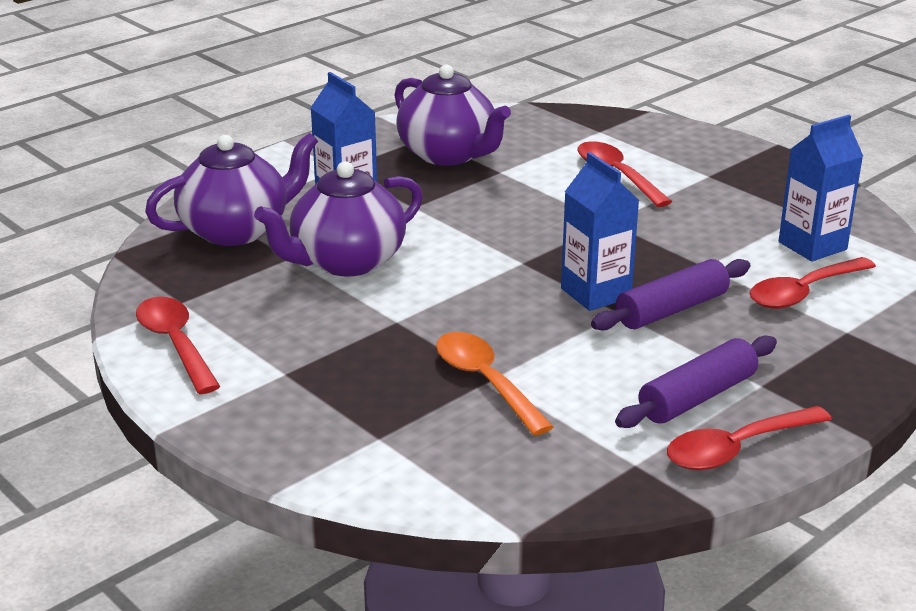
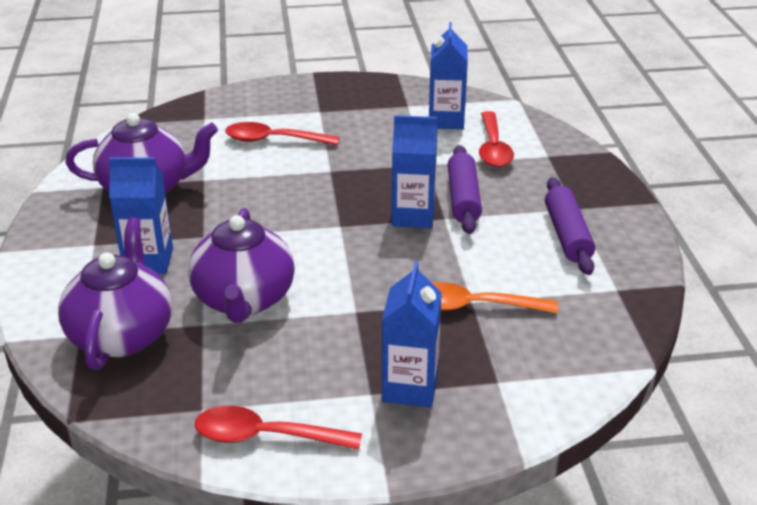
camera: 55 degrees left, 5 degrees up
(315, 391) = (410, 388): none -> blue carton
(736, 449) = (631, 247): red spoon -> none

